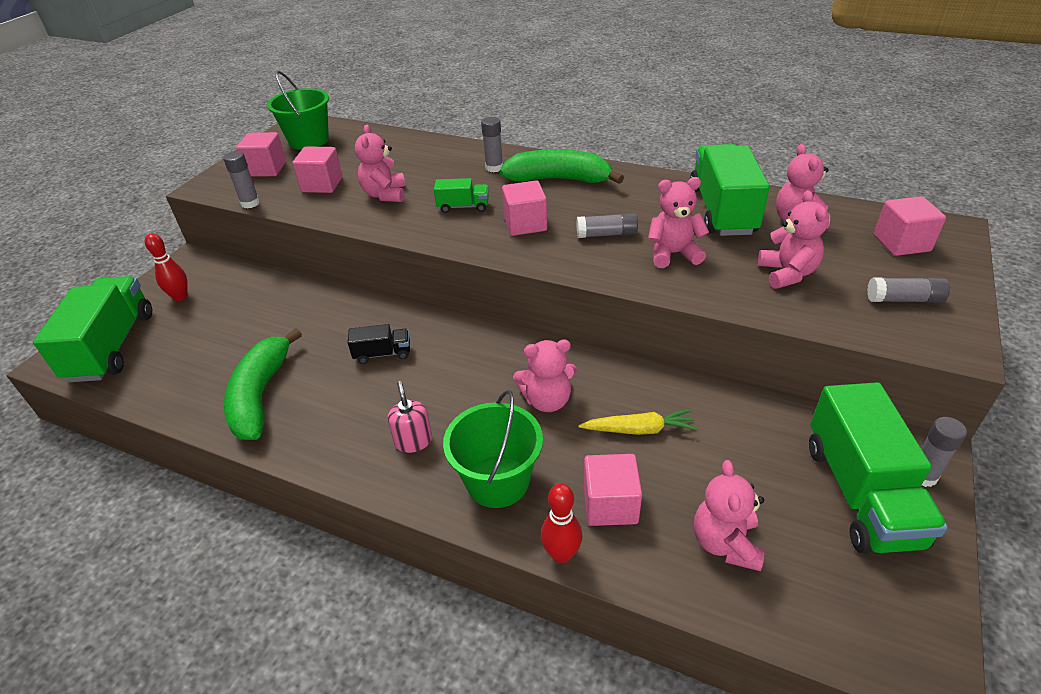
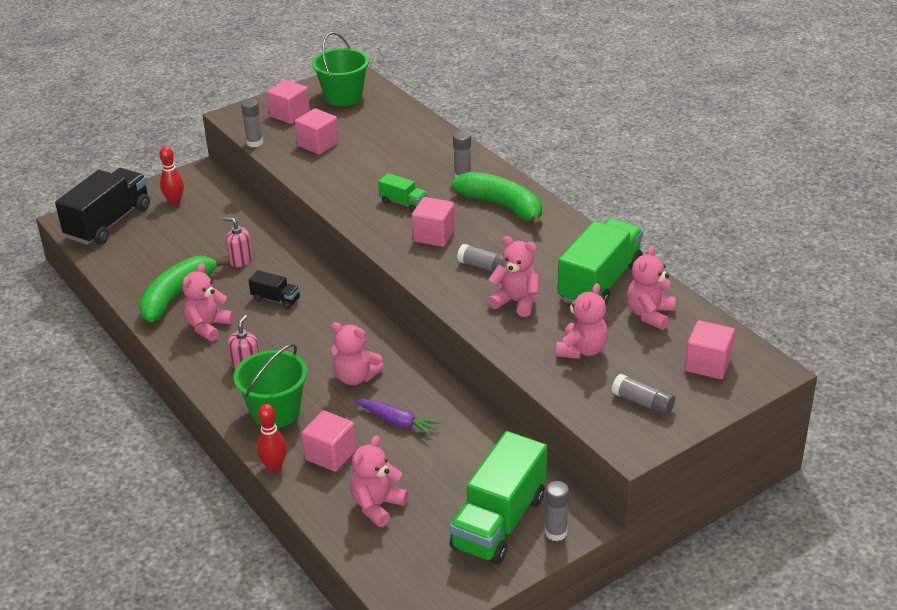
camera: 30 degrees right, 5 degrees down
(112, 346) = (109, 223): green truck -> black truck
(306, 328) = (240, 260): none -> pink soap dispenser
(385, 195) = (356, 171): pink teddy bear -> pink teddy bear (208, 327)
(639, 429) = (397, 422): yellow carrot -> purple carrot

